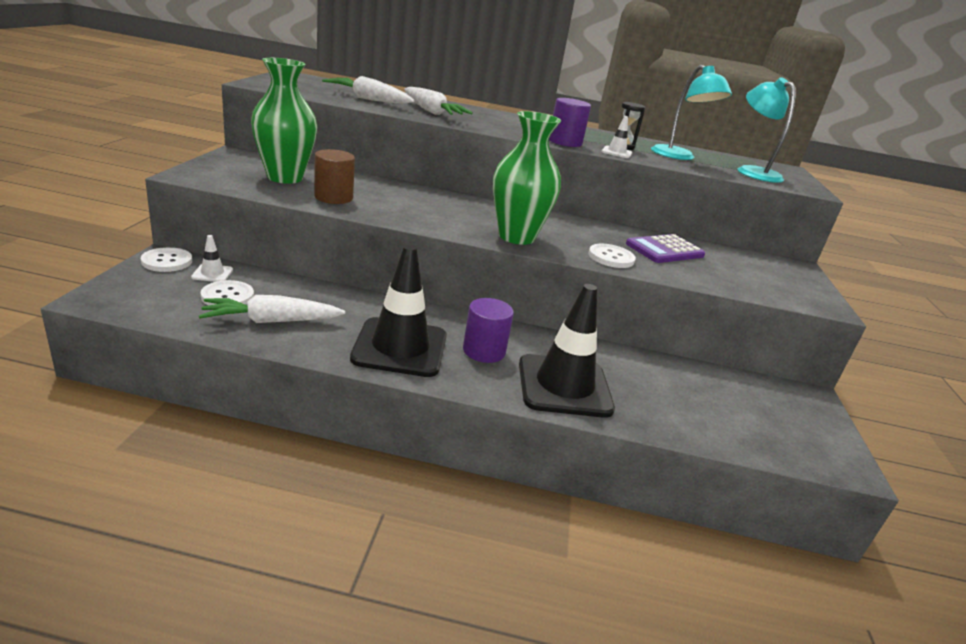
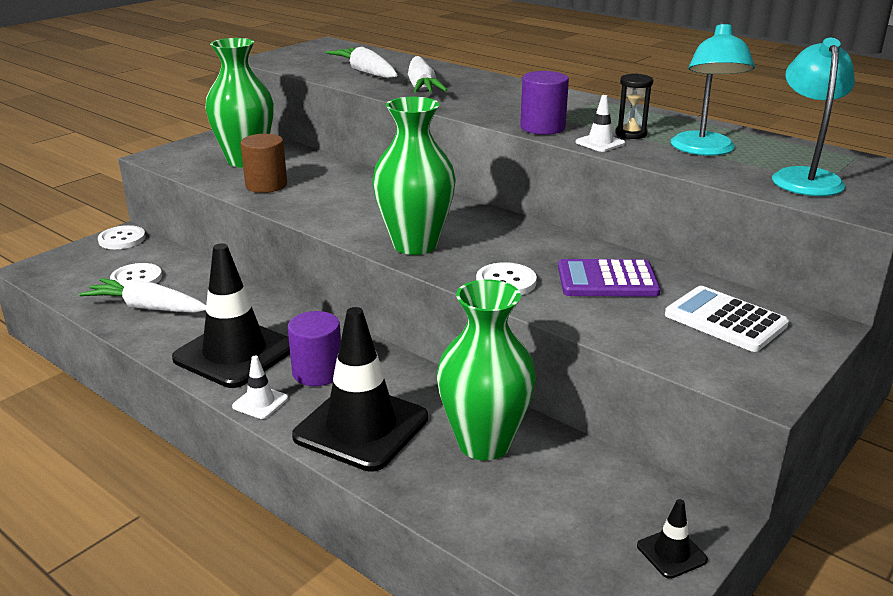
camera: 35 degrees right, 0 degrees up
(212, 273) = (147, 255): white traffic cone -> white traffic cone (260, 402)
(651, 379) = (484, 443): none -> green vase
(755, 268) = (725, 320): none -> white calculator
(821, 422) = (671, 553): none -> black traffic cone

